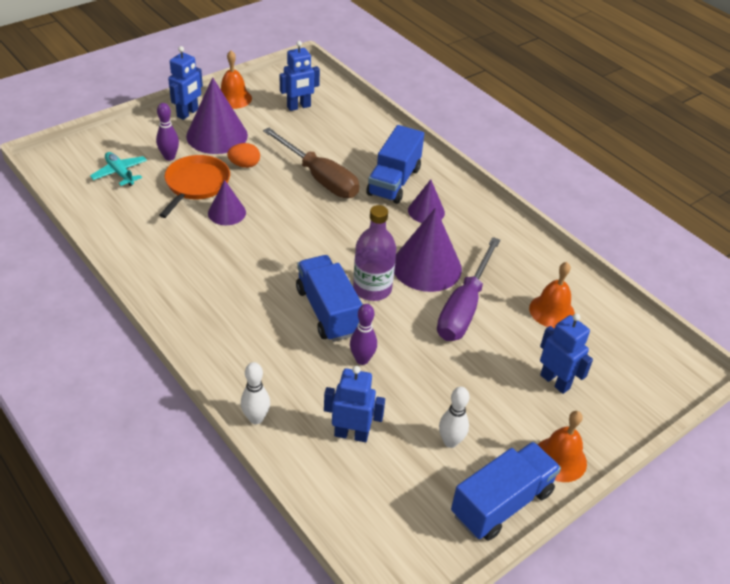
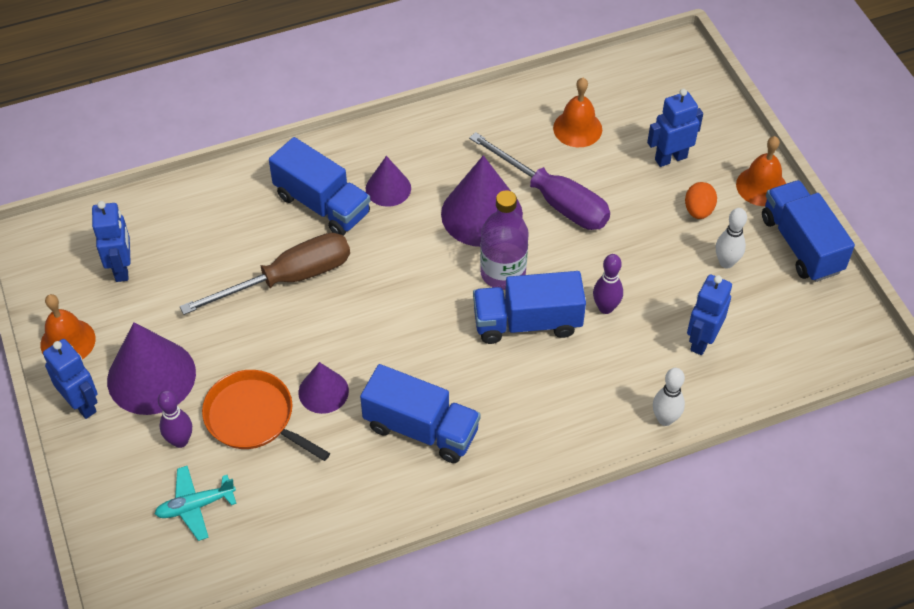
camera: 70 degrees left, 10 degrees up
(207, 268) = (421, 428): none -> blue truck
(244, 165) = (231, 355): orange egg -> orange egg (698, 210)

